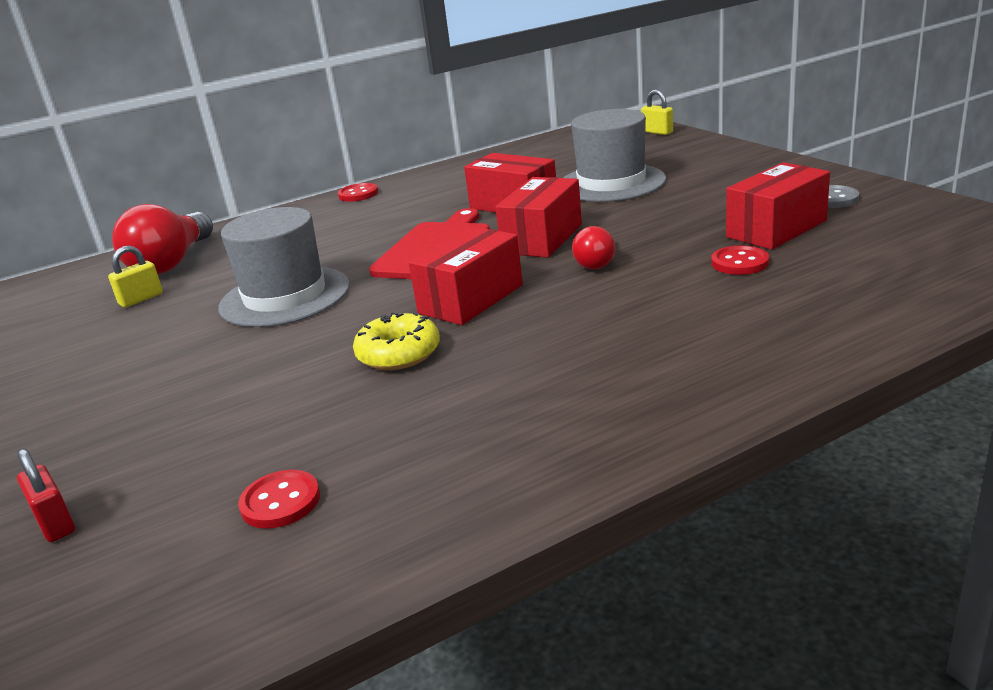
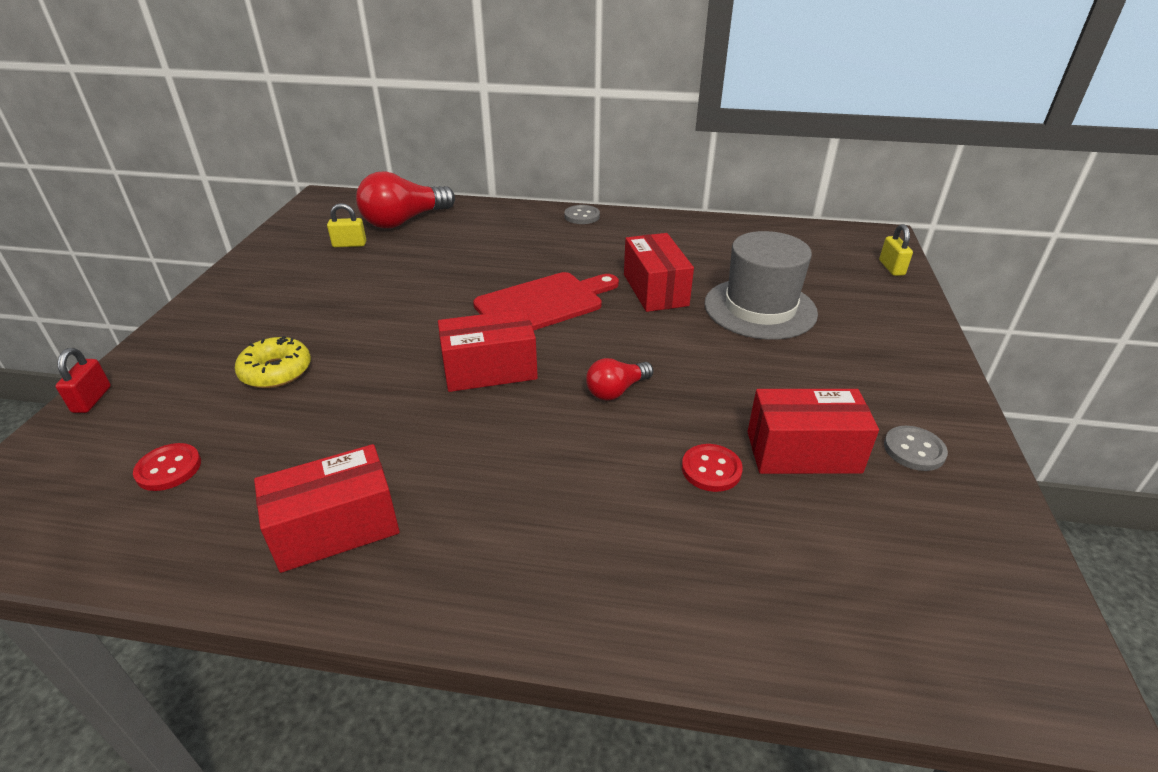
camera: 35 degrees right, 10 degrees up
(285, 296) = (408, 292): grey hat -> none
(358, 194) = (582, 216): red button -> grey button
(398, 353) = (383, 391): yellow donut -> yellow donut (276, 371)
(542, 239) = (620, 339): red box -> red box (335, 528)

